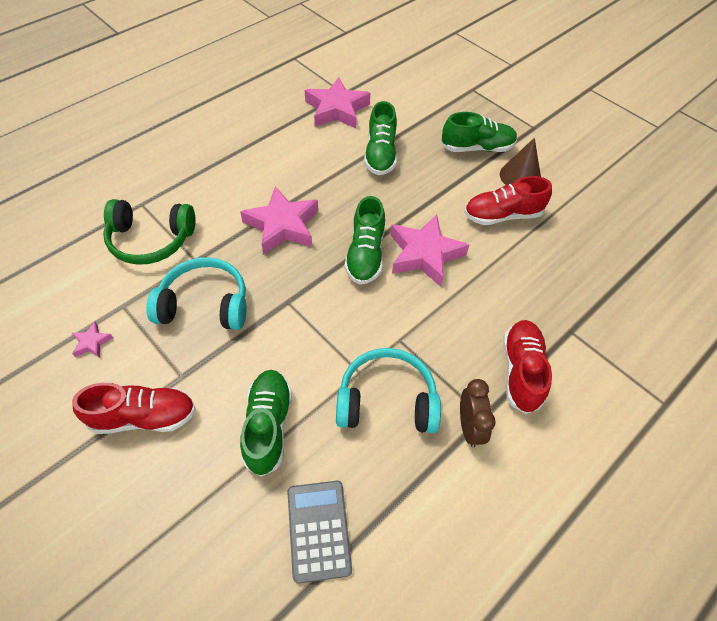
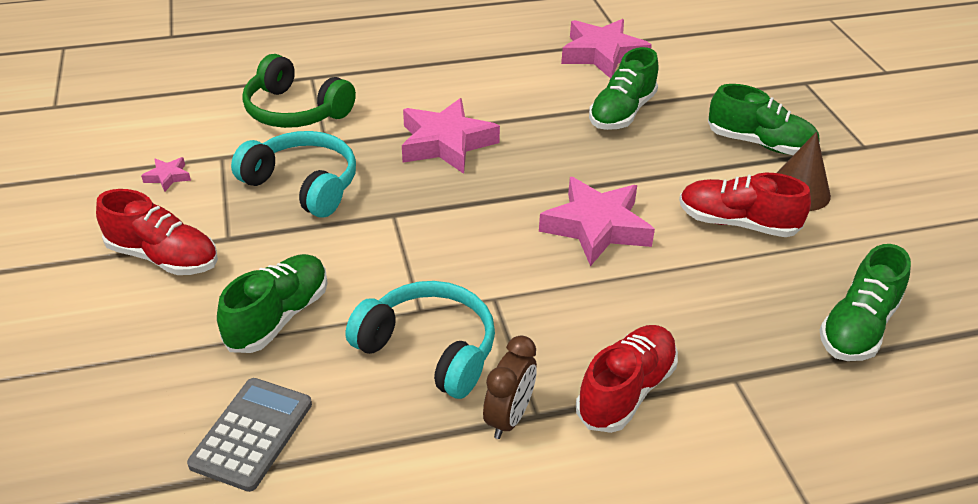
camera: 30 degrees right, 15 degrees down
(365, 255) = (521, 202): green shoe -> green shoe (857, 327)

